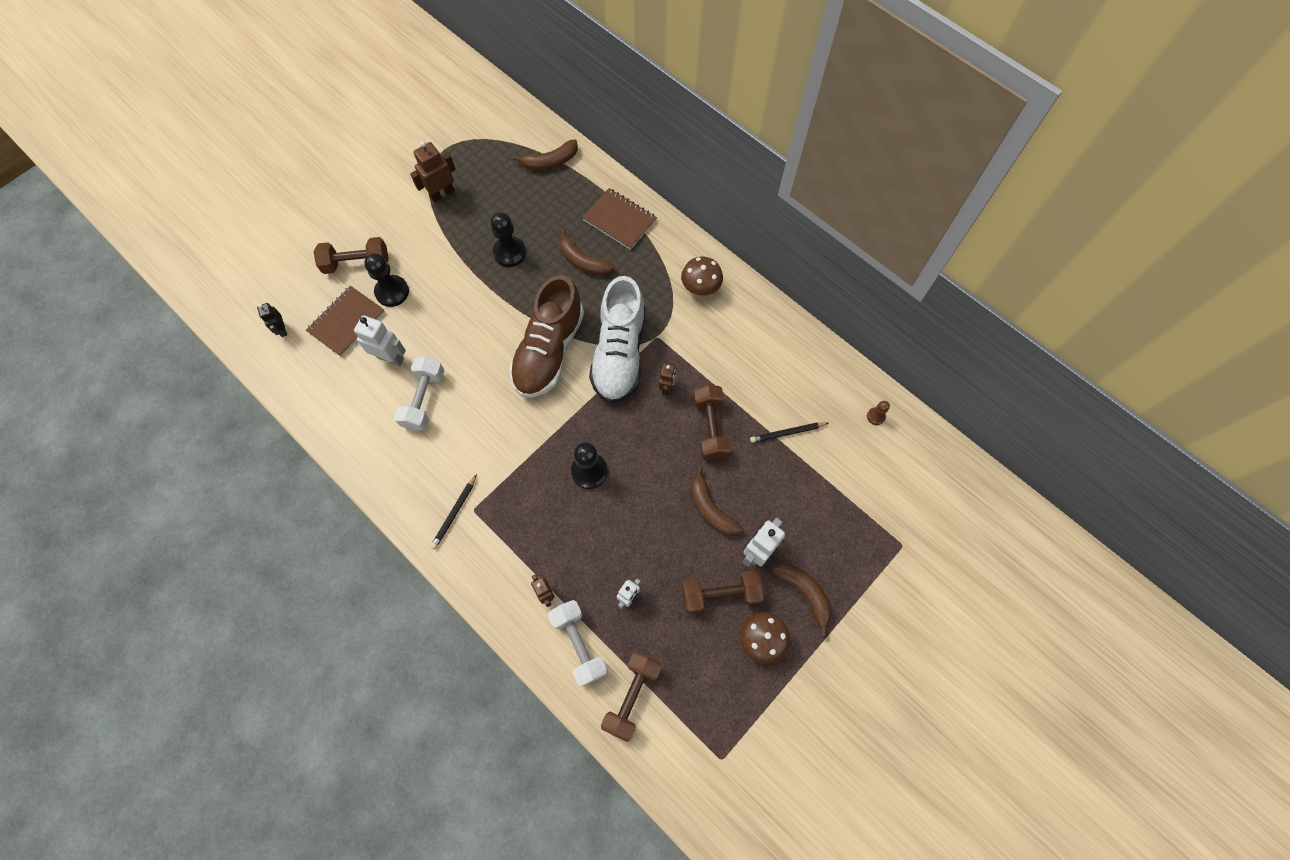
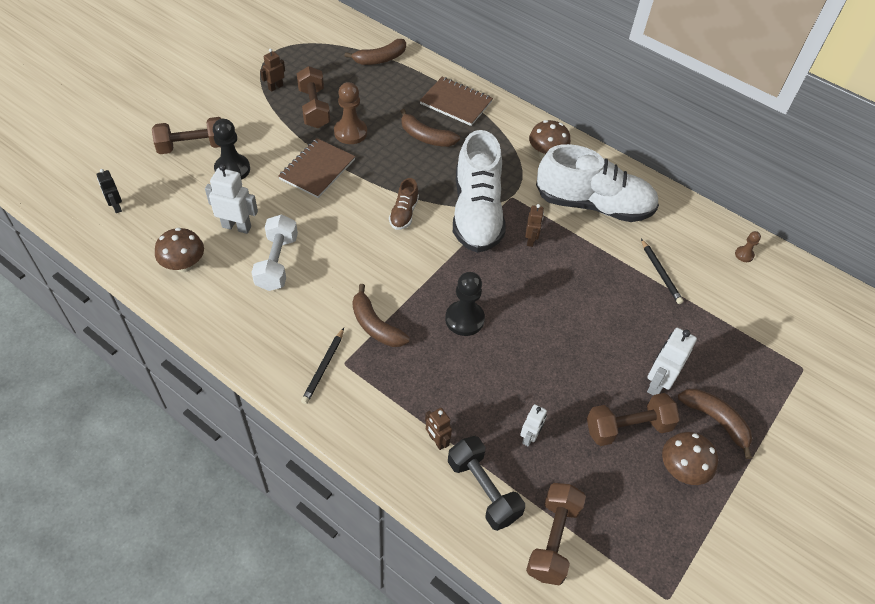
camera: 10 degrees left, 15 degrees down
(339, 397) = (184, 265): none -> brown mushroom
(346, 322) = (186, 197): brown notebook -> brown notebook (317, 169)
(442, 194) = (275, 87): brown robot -> brown robot, size x0.61
(509, 253) = (350, 132): black pawn -> brown pawn
(549, 351) = (404, 213): brown shoe -> brown shoe, size x0.44
(579, 644) = (483, 490): white dumbbell -> black dumbbell
(710, 428) = (582, 273): brown dumbbell -> brown dumbbell (314, 108)
(710, 509) = (599, 346): brown banana -> brown banana (375, 325)
(736, 350) = (593, 205): none -> white shoe
(787, 433) = (660, 273): black pencil -> black pencil turned 90 degrees counterclockwise

